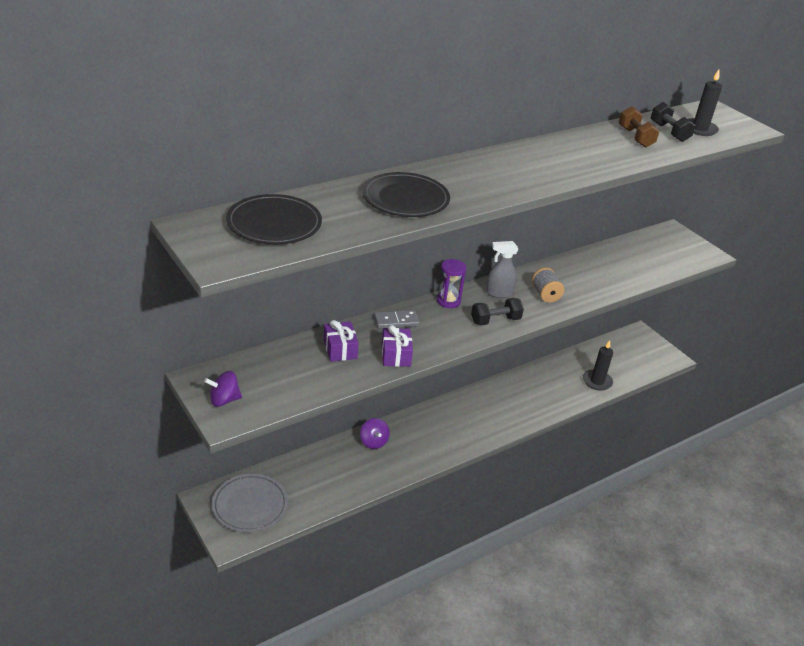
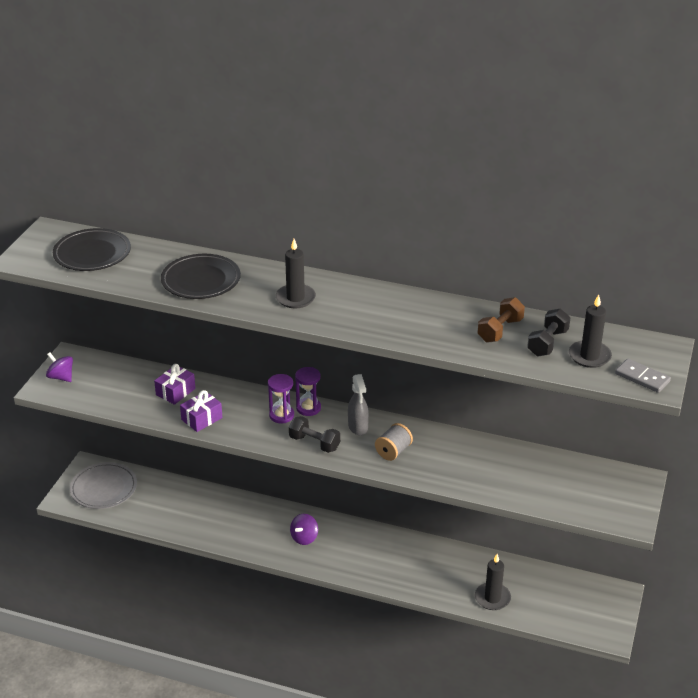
camera: 55 degrees right, 0 degrees up
(373, 442) = (238, 508): purple spinning top -> purple spinning top (304, 538)
(396, 321) = (245, 398): grey domino -> grey domino (642, 378)
(442, 317) = (281, 415): none -> purple hourglass
(493, 178) = (295, 298): none -> black candle
(499, 293) = (358, 427): grey spray bottle -> grey spray bottle turned 150 degrees counterclockwise

